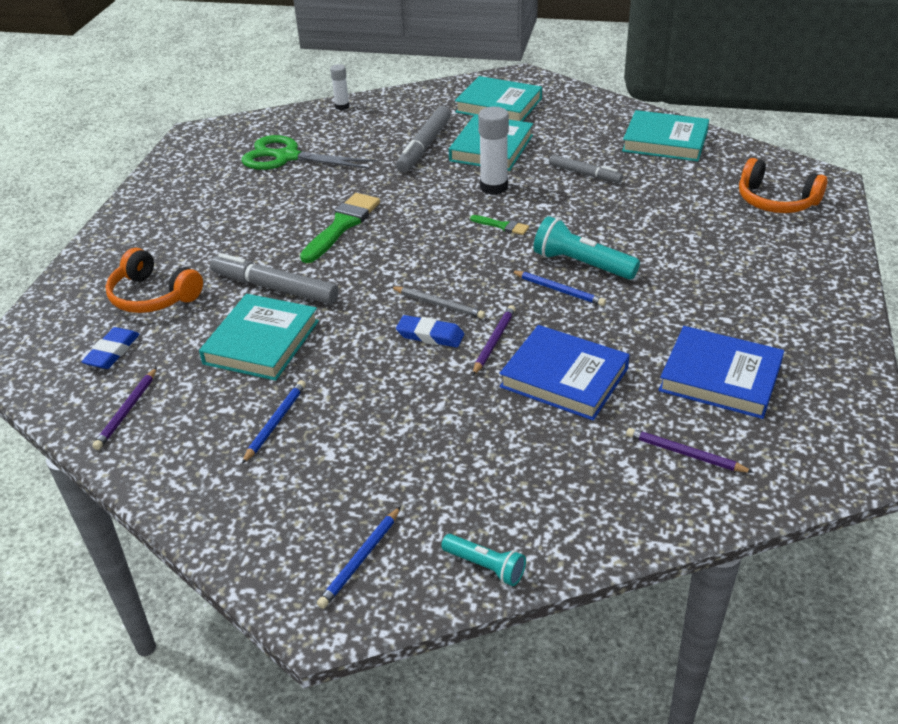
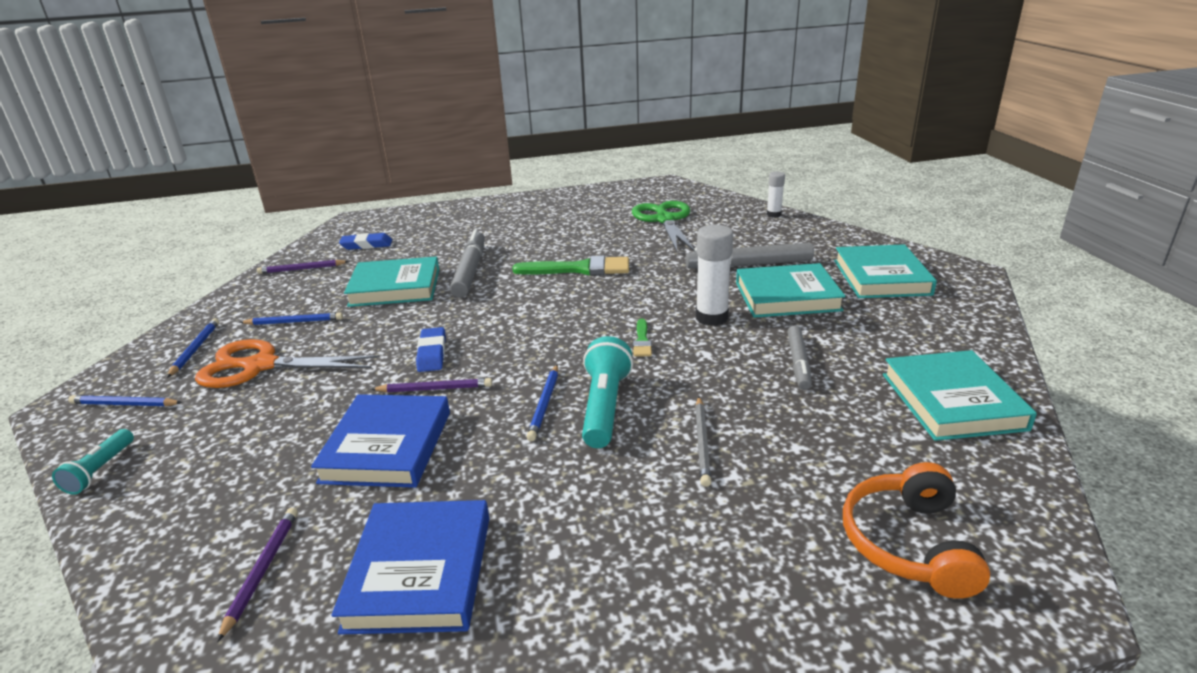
camera: 65 degrees right, 10 degrees down
(153, 296) = (437, 236): orange headphones -> none
(272, 505) = (195, 349): none -> blue pencil
(359, 451) = (261, 366): none -> orange scissors
(438, 304) = (483, 344): grey pencil -> grey pencil (702, 442)

